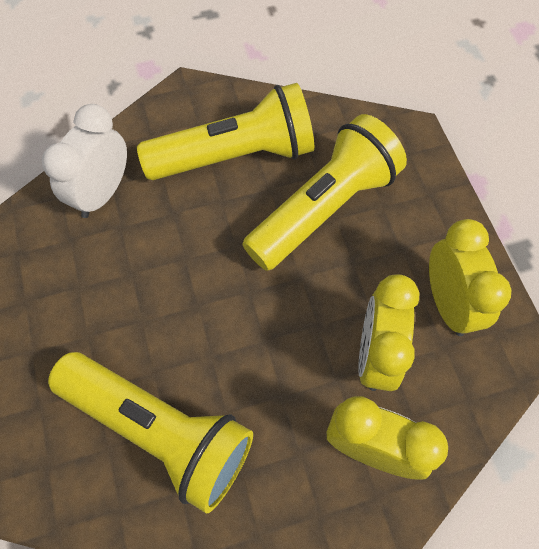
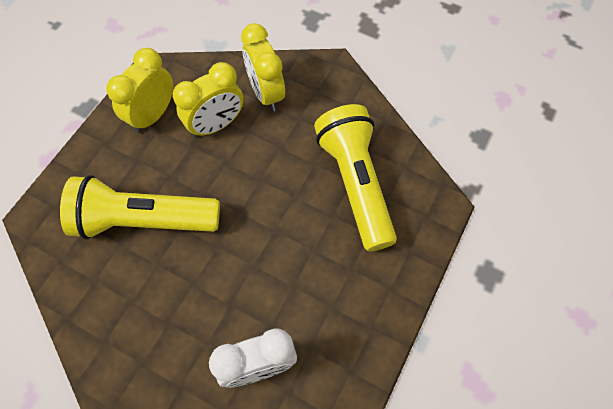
camera: 135 degrees left, 0 degrees up
(236, 155) = (148, 308): yellow flashlight -> none

